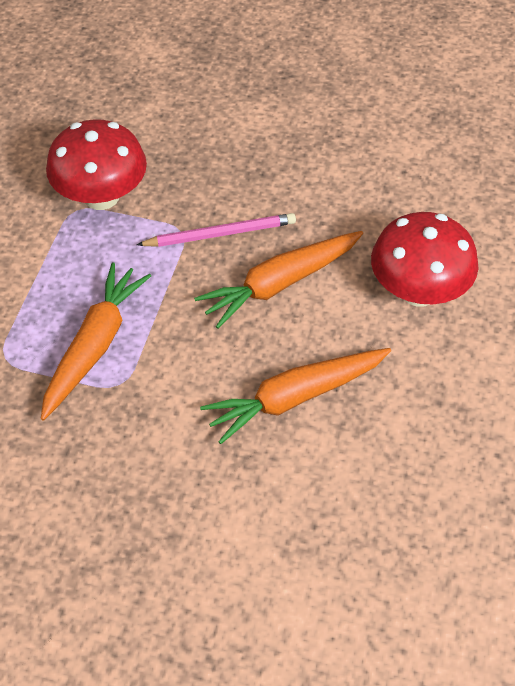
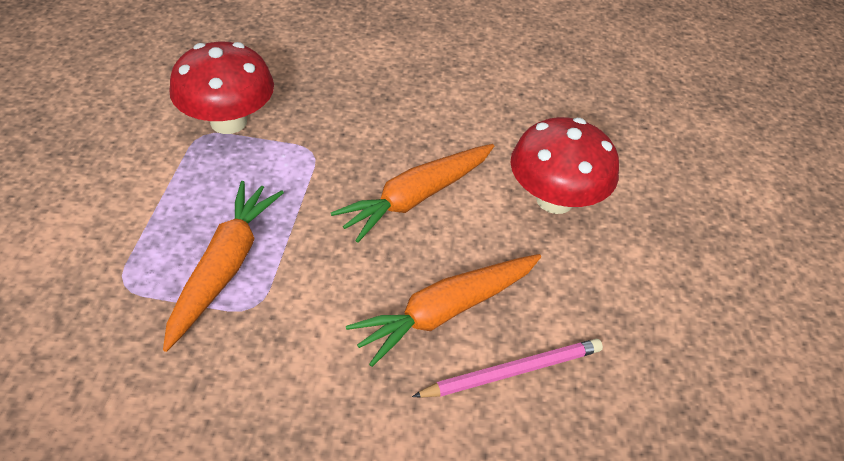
camera: 10 degrees left, 5 degrees down
(220, 234) = (351, 152): pink pencil -> pink pencil (512, 371)

